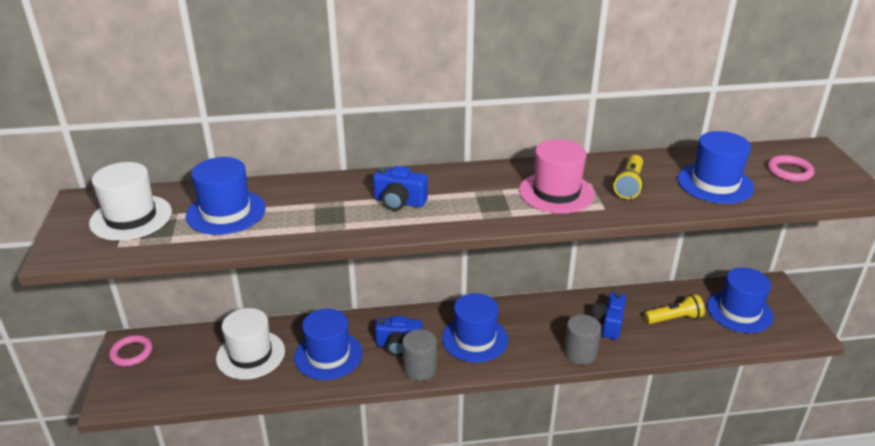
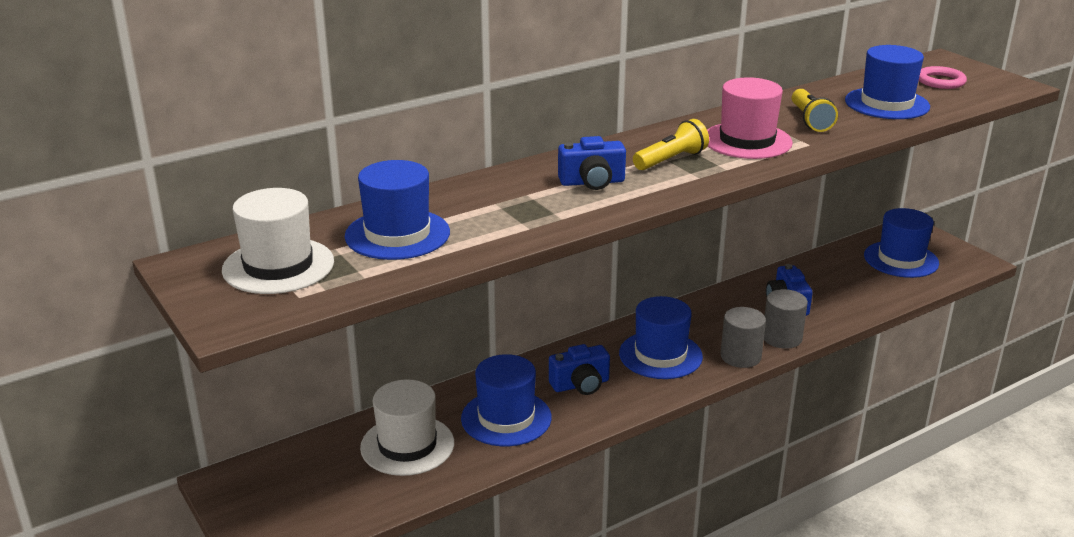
camera: 25 degrees left, 5 degrees down
(131, 353) = (240, 490): pink ring -> none
(420, 369) = (626, 401): grey cylinder -> grey cylinder (740, 356)
(674, 318) = (846, 282): yellow flashlight -> yellow flashlight (671, 160)

